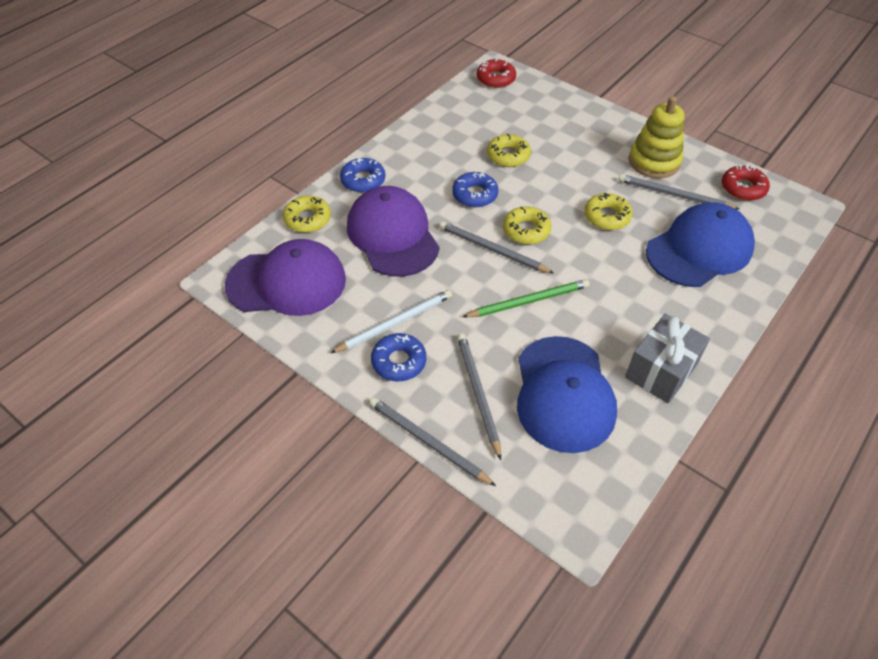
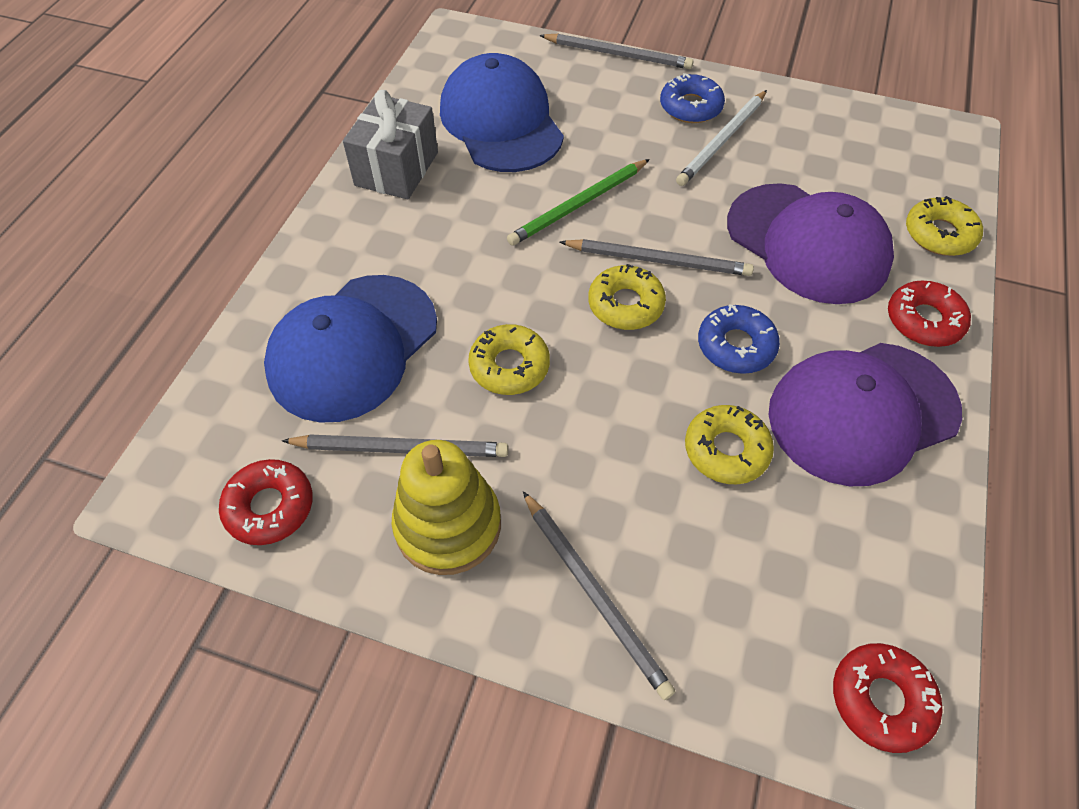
camera: 160 degrees right, 5 degrees up
(287, 282) = (882, 150): purple cap -> purple cap (862, 412)
(363, 180) = (924, 320): blue donut -> red donut
(478, 393) = (591, 101): grey pencil -> grey pencil (594, 594)

